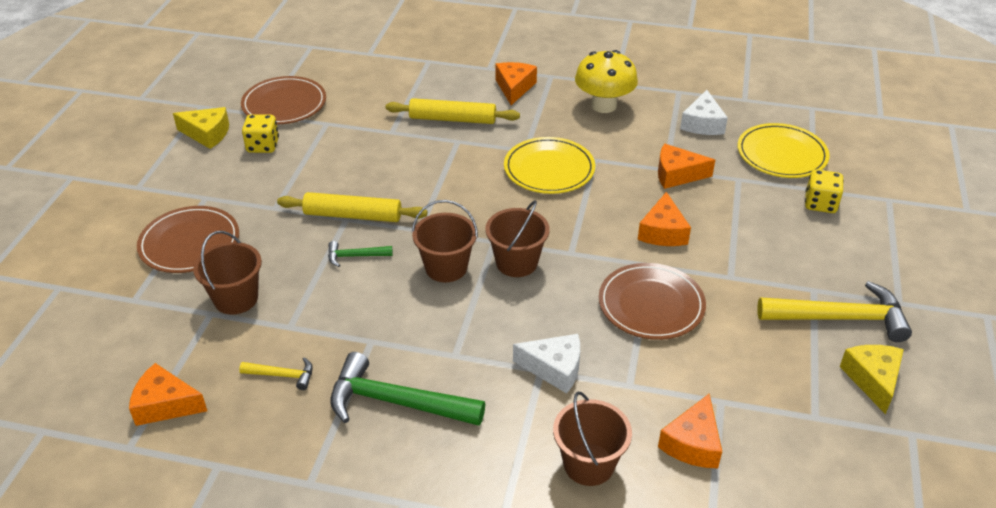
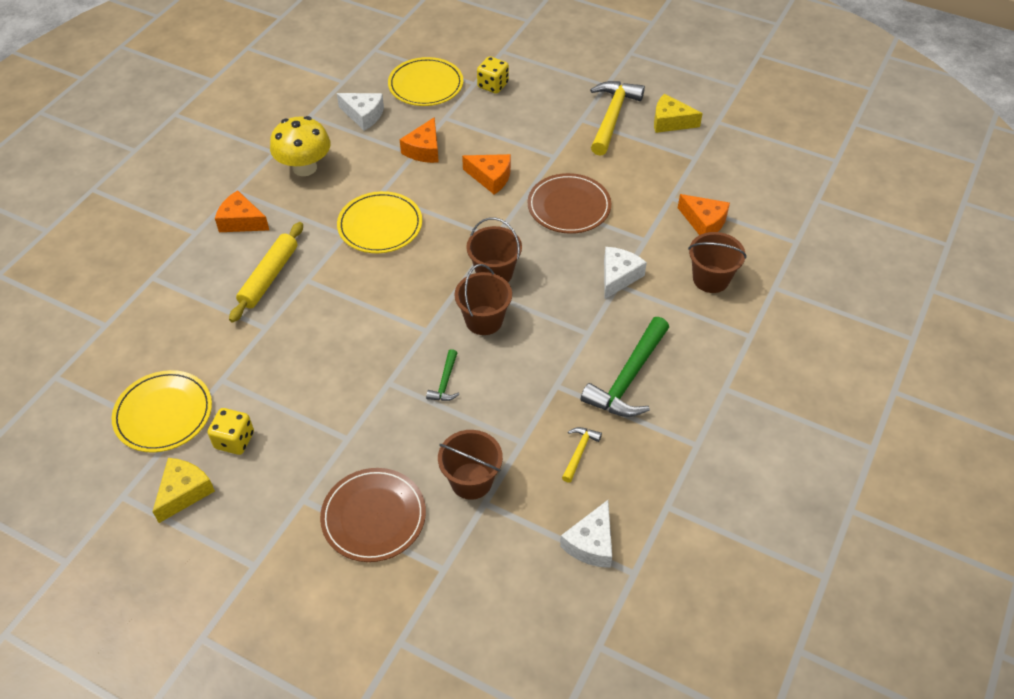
camera: 75 degrees left, 10 degrees up
(165, 405) = (591, 543): orange cheese -> white cheese
(284, 104) = (163, 414): brown plate -> yellow plate
(353, 215) = (386, 376): yellow rolling pin -> none

